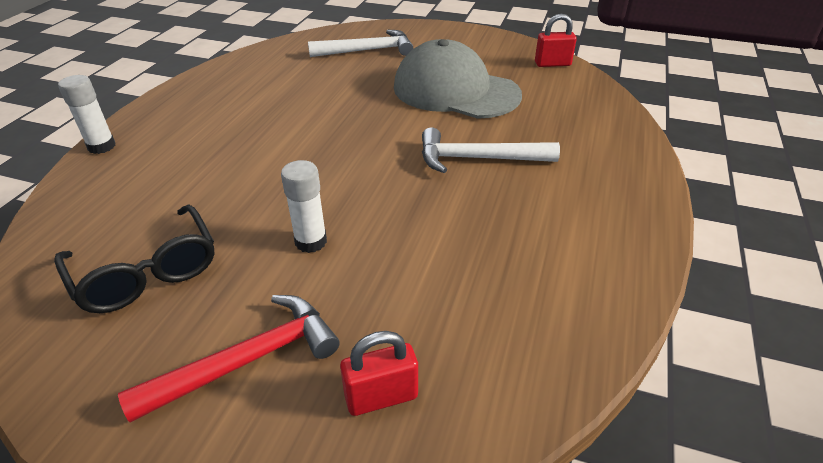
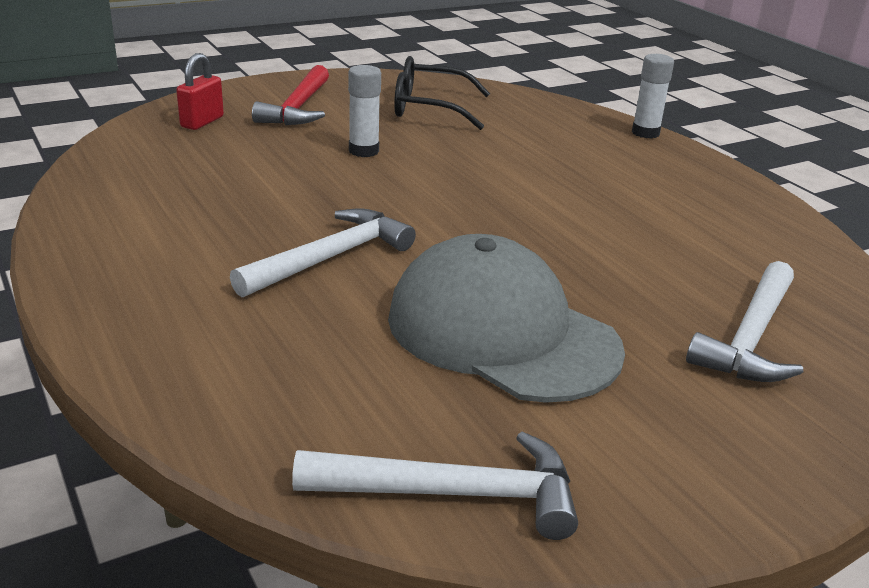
camera: 130 degrees right, 10 degrees down
(455, 91) = (501, 332): grey cap -> grey cap turned 120 degrees counterclockwise
(552, 64) = (454, 494): red padlock -> white hammer

